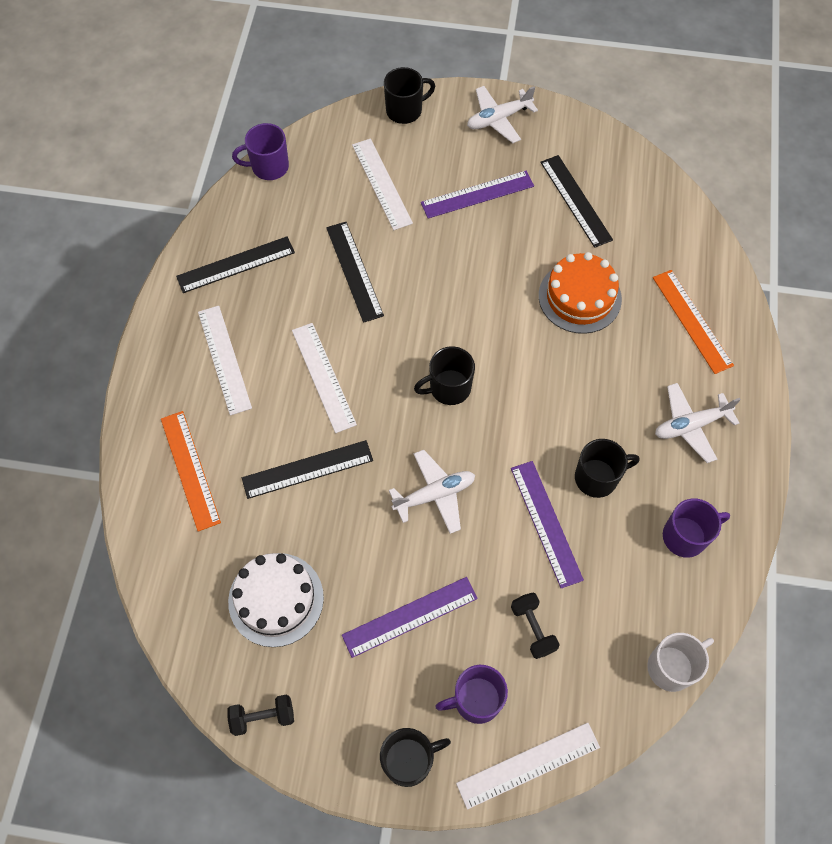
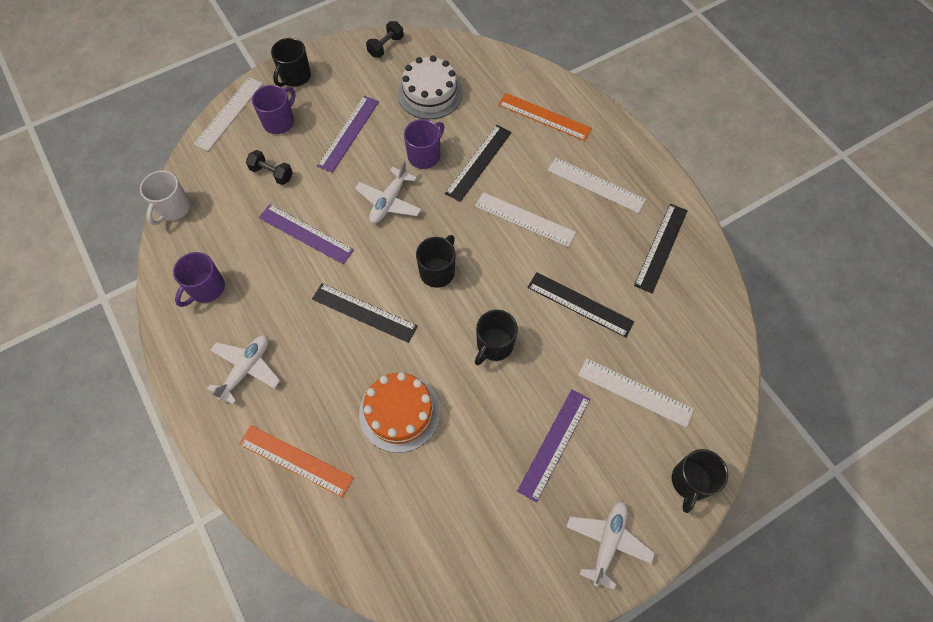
camera: 140 degrees right, 0 degrees up
(268, 167) = (728, 338): purple mug -> purple mug (425, 155)
(576, 200) = (471, 506): black ruler -> black ruler (364, 312)
(597, 477) = (291, 284): black mug -> black mug (494, 345)

